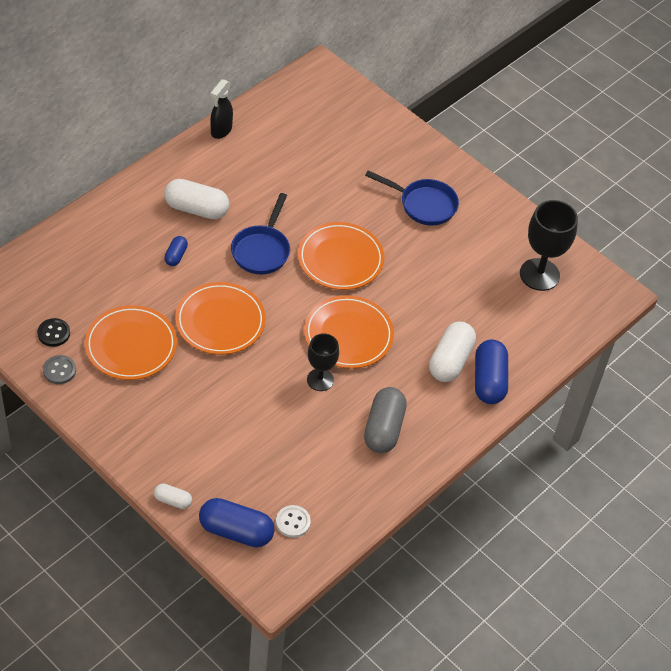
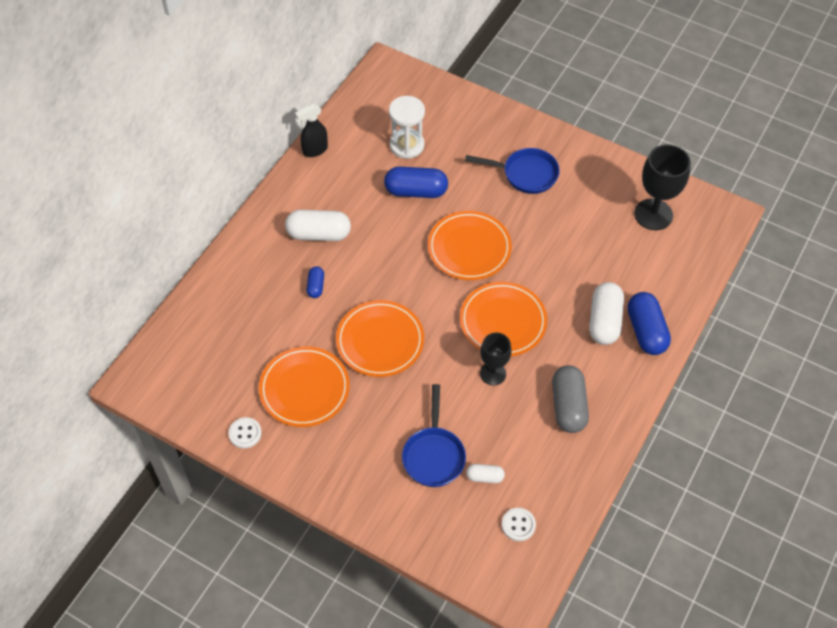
camera: 10 degrees left, 5 degrees up
(53, 333) = (226, 397): black button -> none
(59, 370) = (245, 433): grey button -> white button
(173, 500) = (398, 536): white capsule -> white capsule (484, 477)
(221, 131) = (314, 150): black spray bottle -> black spray bottle turned 45 degrees clockwise
(236, 531) = (469, 550): blue capsule -> blue capsule (416, 191)
(262, 250) = (394, 259): blue pan -> blue pan (433, 455)
(314, 148) = (407, 145): none -> white hourglass

